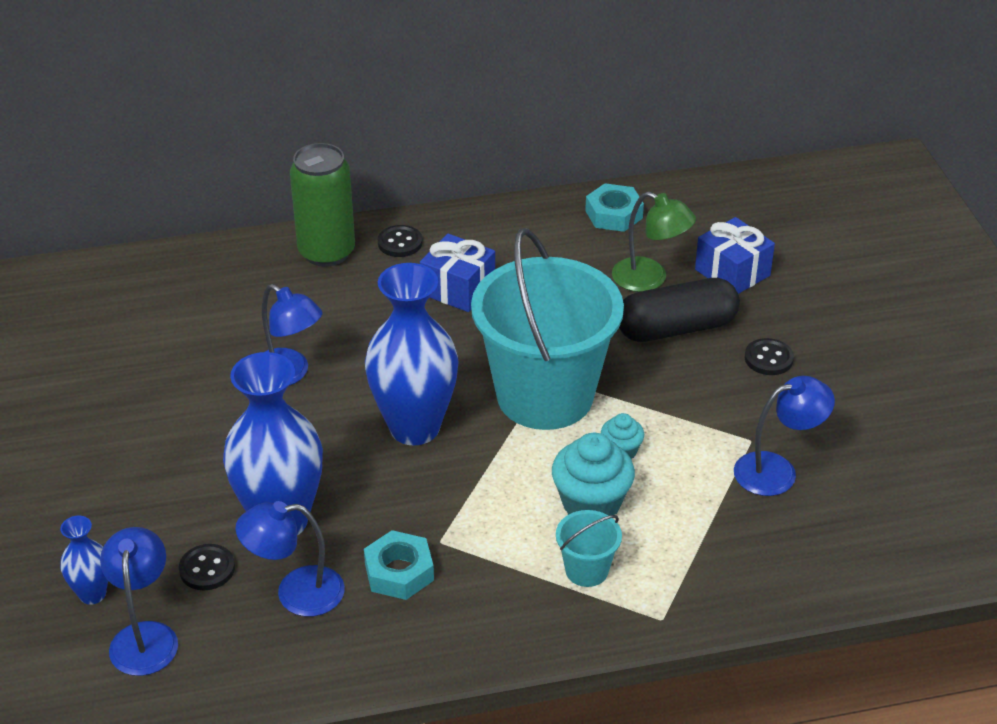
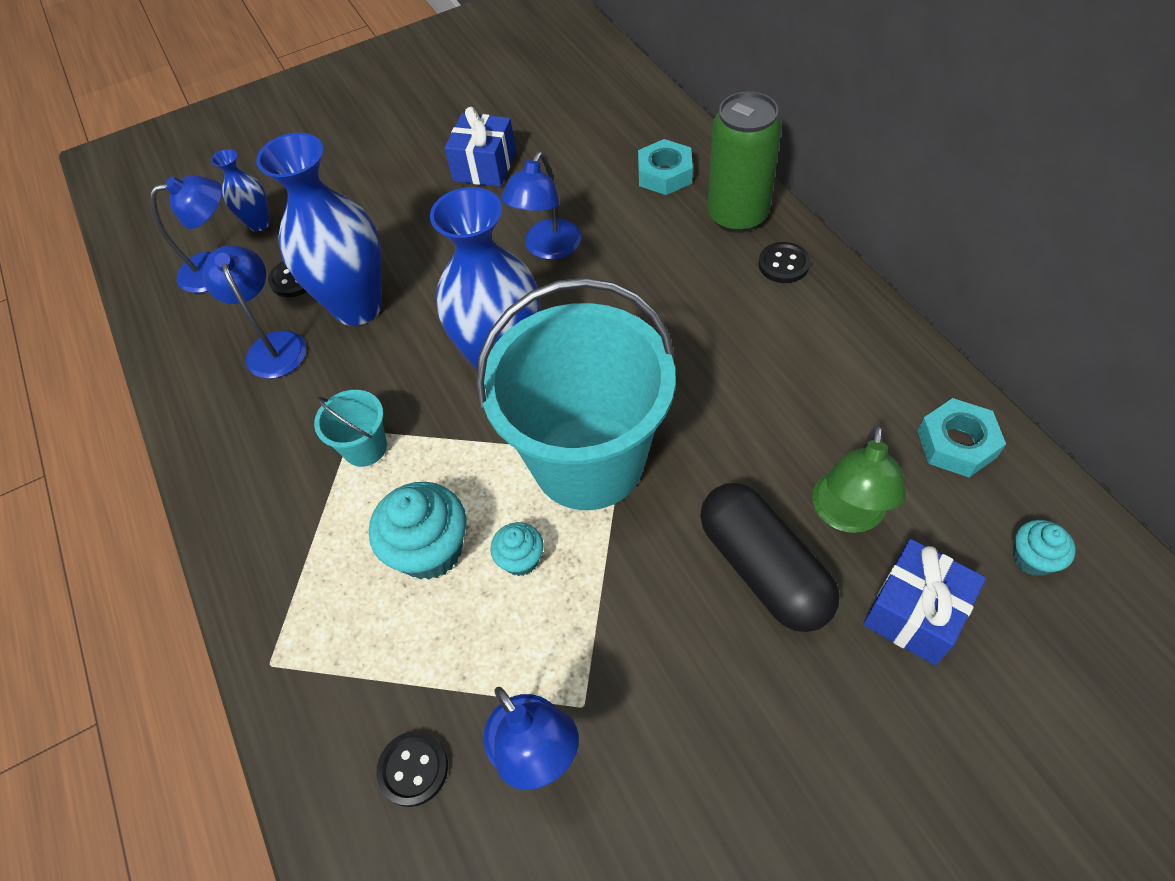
camera: 80 degrees right, 15 degrees up
(399, 572) = (307, 410): turquoise nut -> turquoise nut (665, 174)
(458, 289) = (732, 334): blue gift -> blue gift (485, 166)
(586, 570) = (331, 570): turquoise bucket -> turquoise bucket (365, 448)
(712, 214) = (1032, 558): none -> turquoise cupcake
(768, 358) = (752, 698): black button -> black button (413, 769)

